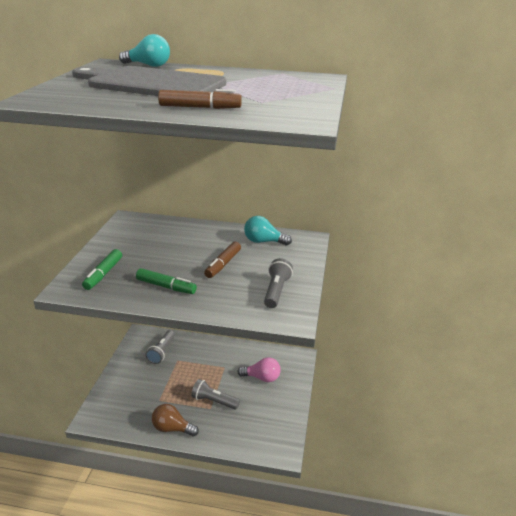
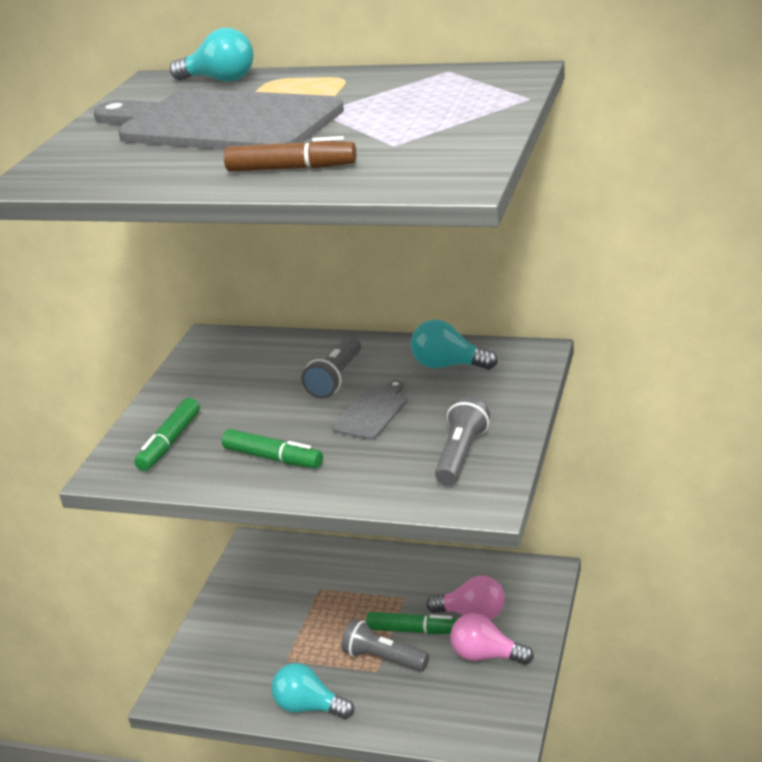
camera: 10 degrees right, 0 degrees up
(161, 352) = (291, 575): grey flashlight -> grey flashlight (336, 379)
(172, 428) = (309, 707): brown light bulb -> turquoise light bulb
(223, 264) = (372, 412): brown marker -> grey cutting board
(230, 385) = (413, 630): none -> green marker
(270, 401) = (486, 655): none -> pink light bulb

